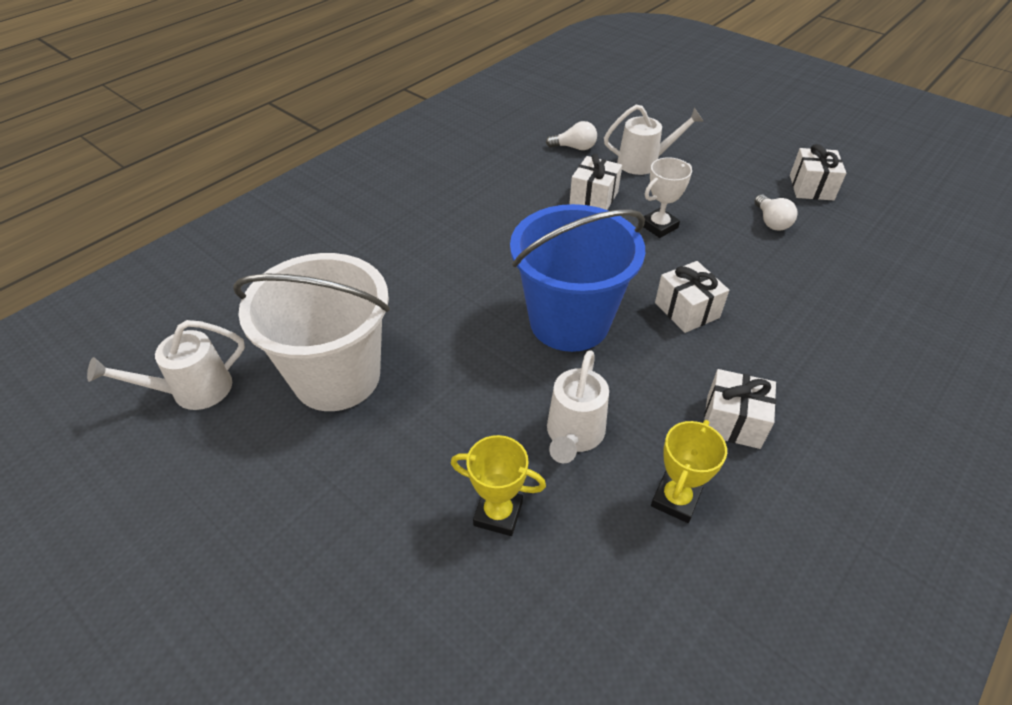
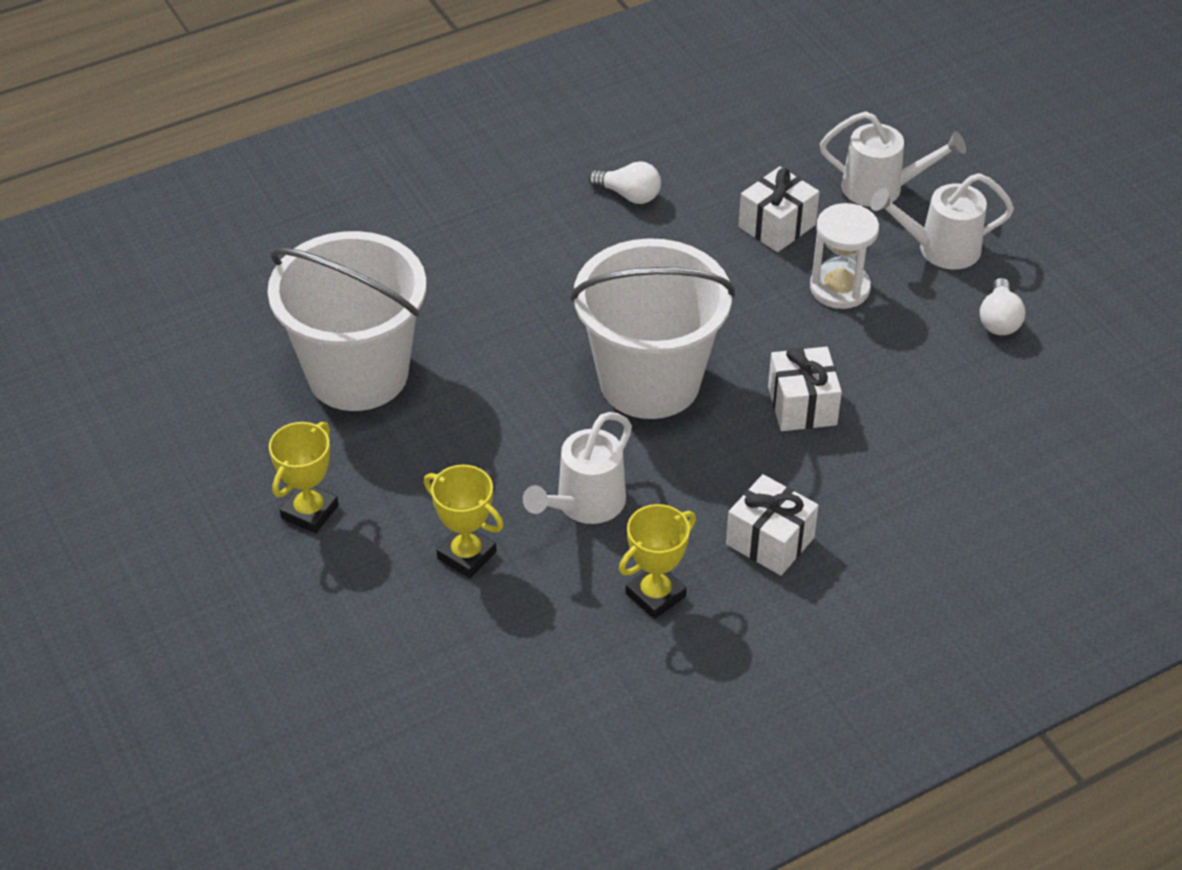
camera: 20 degrees right, 0 degrees up
(192, 391) = (203, 348): white watering can -> white watering can (939, 249)
(338, 516) = (310, 512): none -> yellow trophy
(569, 322) = (649, 382): blue bucket -> white bucket
(574, 147) = (796, 141): white light bulb -> white light bulb (629, 195)
(659, 226) = (839, 288): white trophy -> white hourglass
(811, 187) = (1097, 284): white gift -> none

